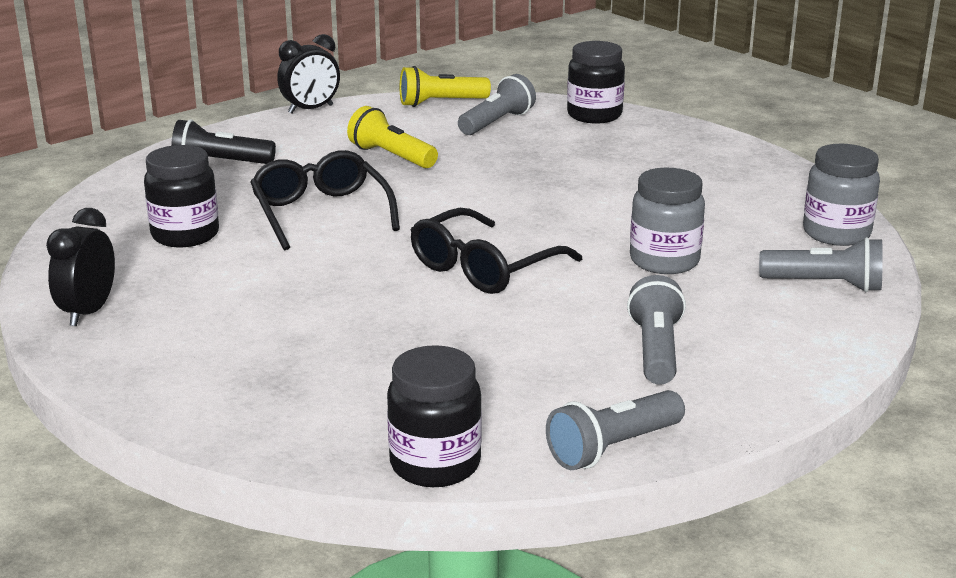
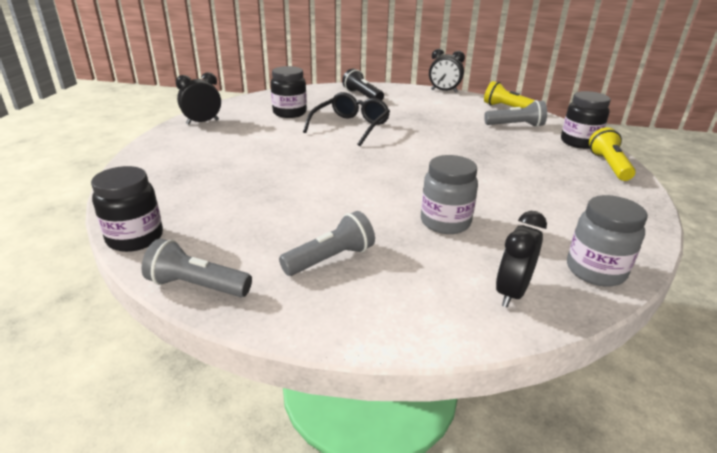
camera: 50 degrees right, 5 degrees up
(391, 156) = (432, 119): yellow flashlight -> yellow flashlight (609, 165)
(483, 268) = (354, 177): black glasses -> none
(825, 285) = (511, 292): grey flashlight -> black clock

